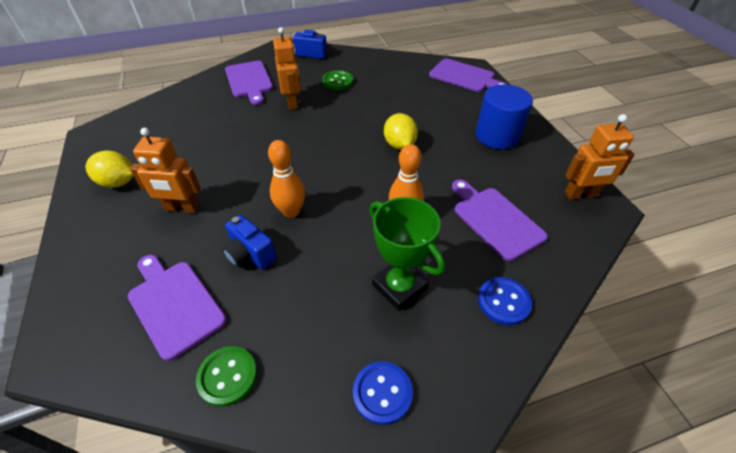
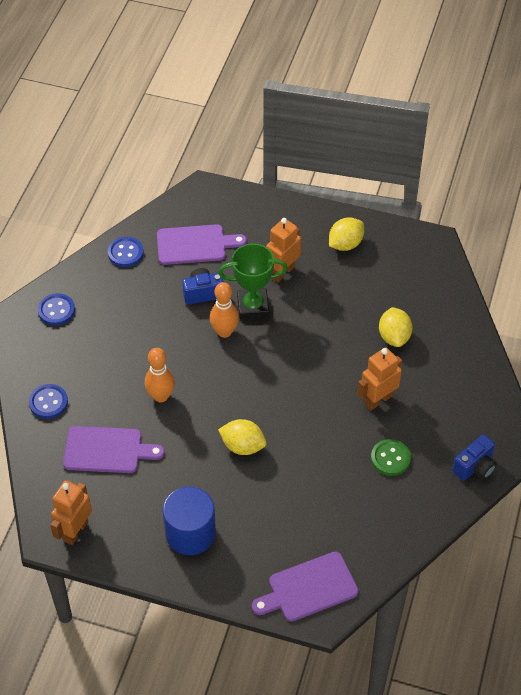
camera: 125 degrees right, 5 degrees up
(222, 116) = (394, 337): none -> yellow lemon
(227, 376) = (125, 253): green button -> blue button
(249, 81) = (450, 382): purple cutting board -> none
(292, 102) = (378, 400): orange robot -> orange robot turned 120 degrees clockwise
(399, 287) = (108, 356): green trophy -> green trophy (253, 306)

